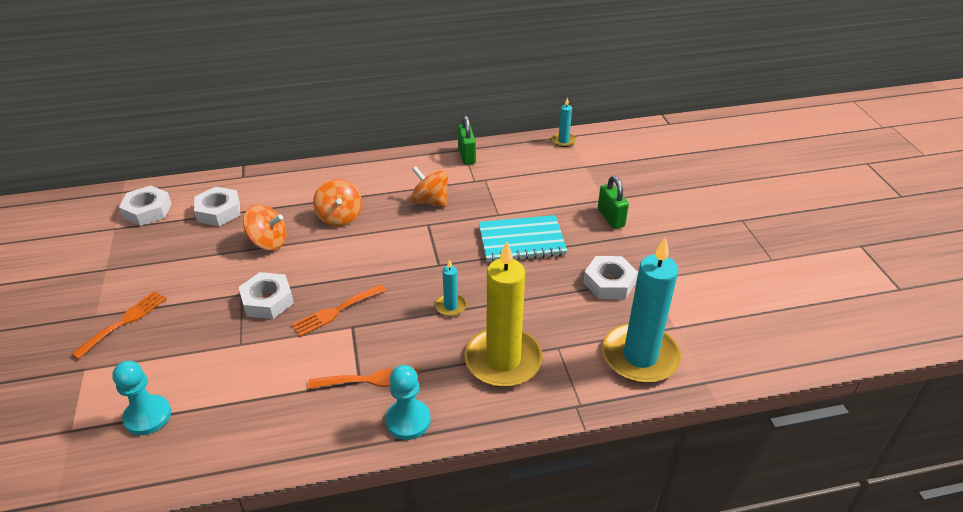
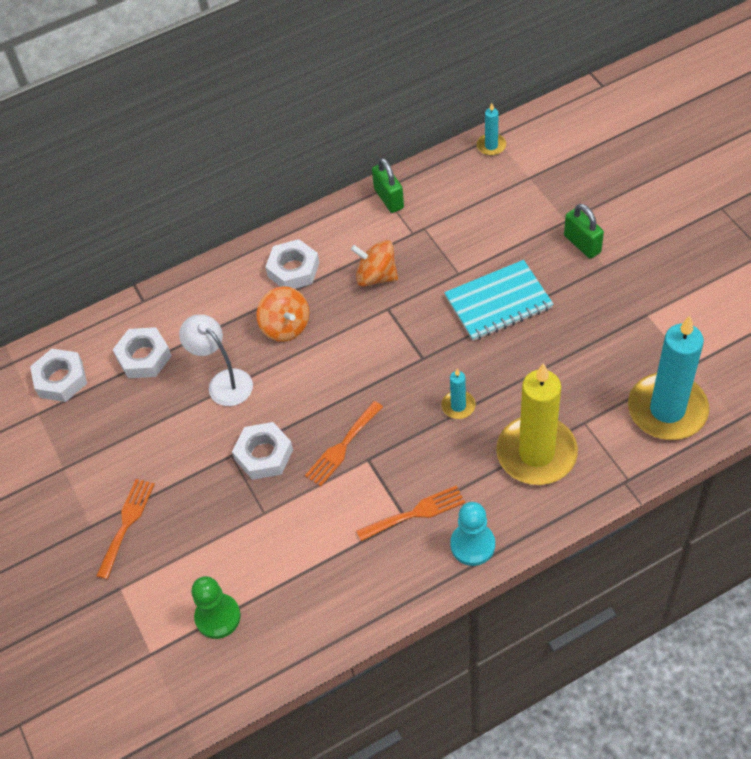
camera: 10 degrees left, 15 degrees up
(148, 416) = (218, 617): turquoise pawn -> green pawn
(268, 242) = (223, 382): orange spinning top -> white lamp
(609, 283) = (609, 330): white nut -> white nut (293, 269)

